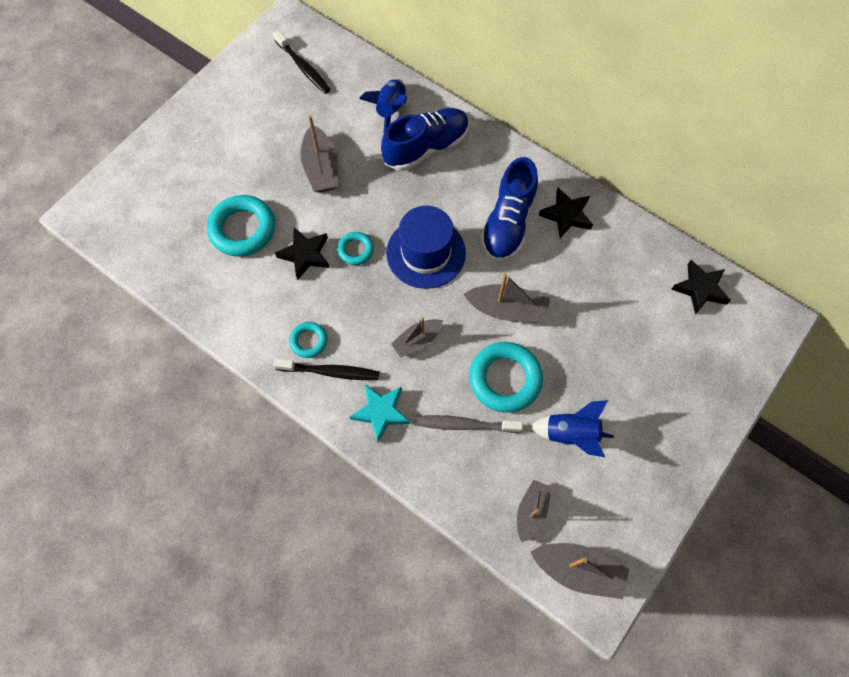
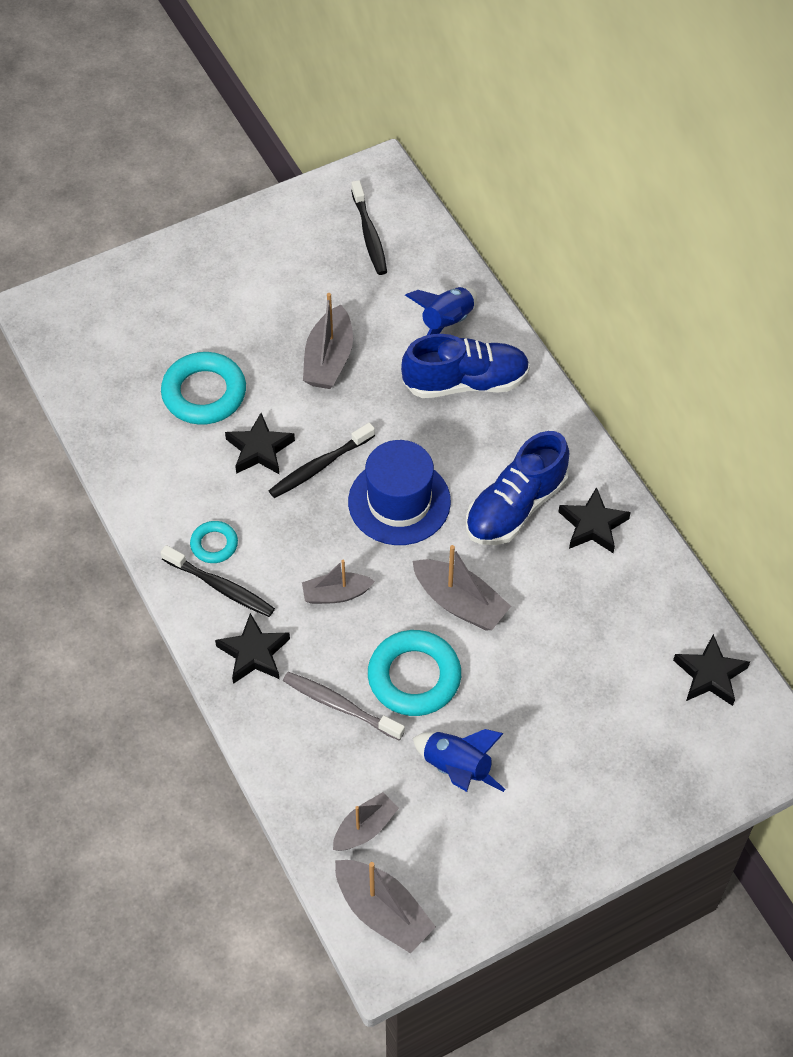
camera: 25 degrees right, 10 degrees down
(355, 250) = (319, 466): turquoise ring -> black toothbrush
(381, 412) = (254, 653): turquoise star -> black star

